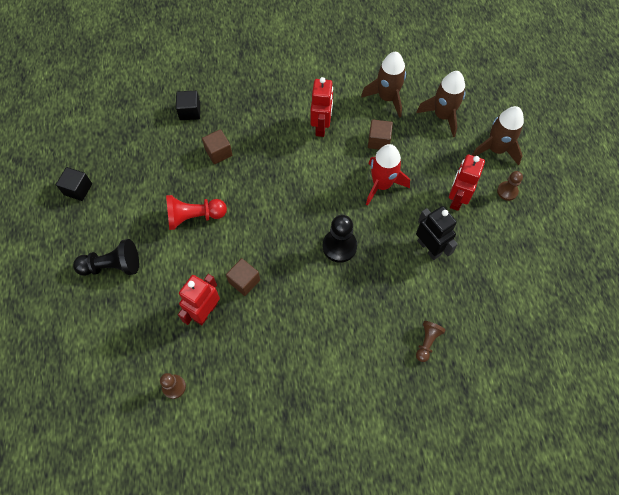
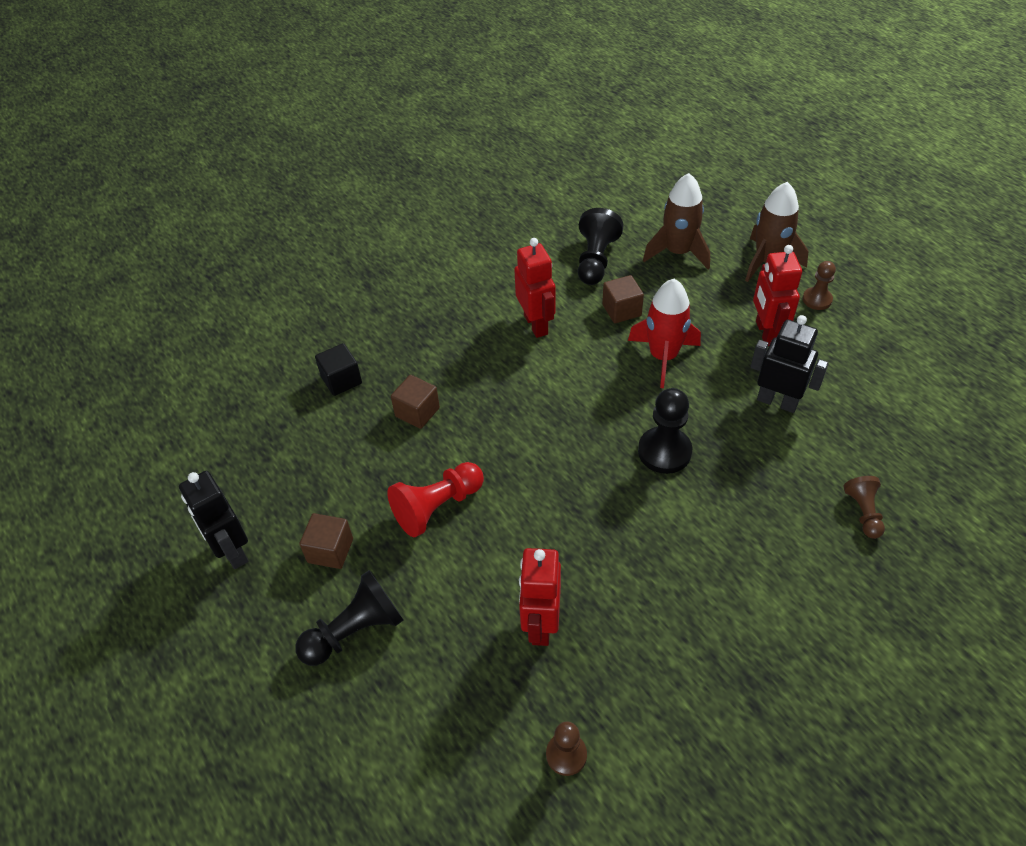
camera: 25 degrees left, 15 degrees down
(78, 189) = (232, 551): black cube -> black robot
(244, 281) = (568, 556): brown cube -> brown cube (330, 550)
(387, 98) = (595, 260): brown rocket -> black pawn

